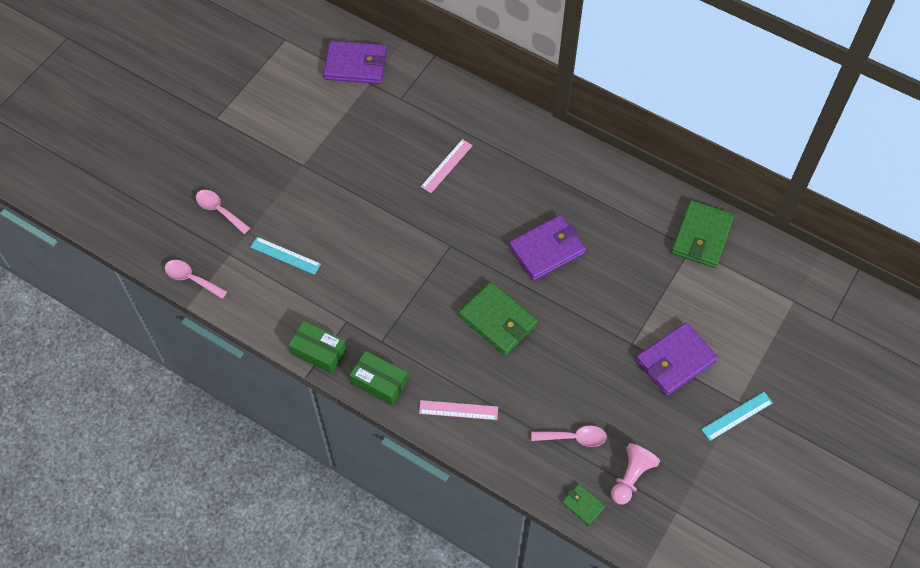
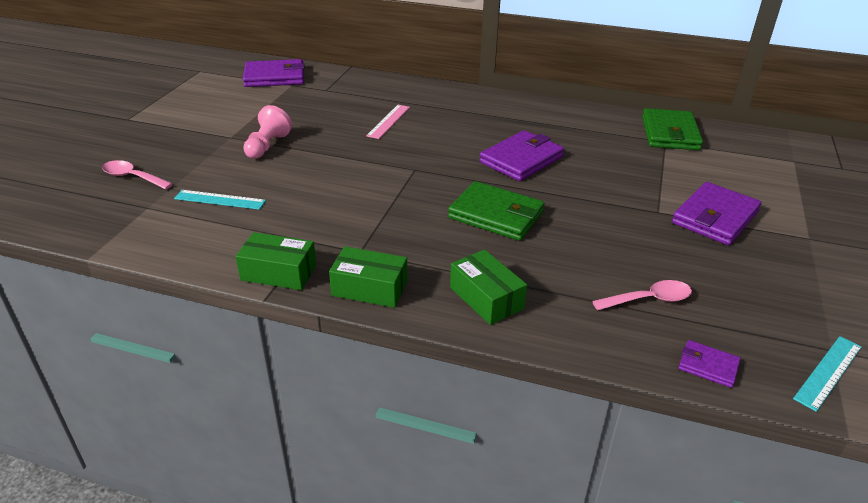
camera: 15 degrees left, 25 degrees down
(191, 279) = (95, 233): pink spoon -> none
(458, 410) = (486, 298): pink ruler -> green box
(583, 505) = (708, 366): green wallet -> purple wallet
(631, 477) = (747, 325): pink pawn -> pink pawn (267, 146)
(737, 416) = (820, 250): turquoise ruler -> turquoise ruler (828, 372)

